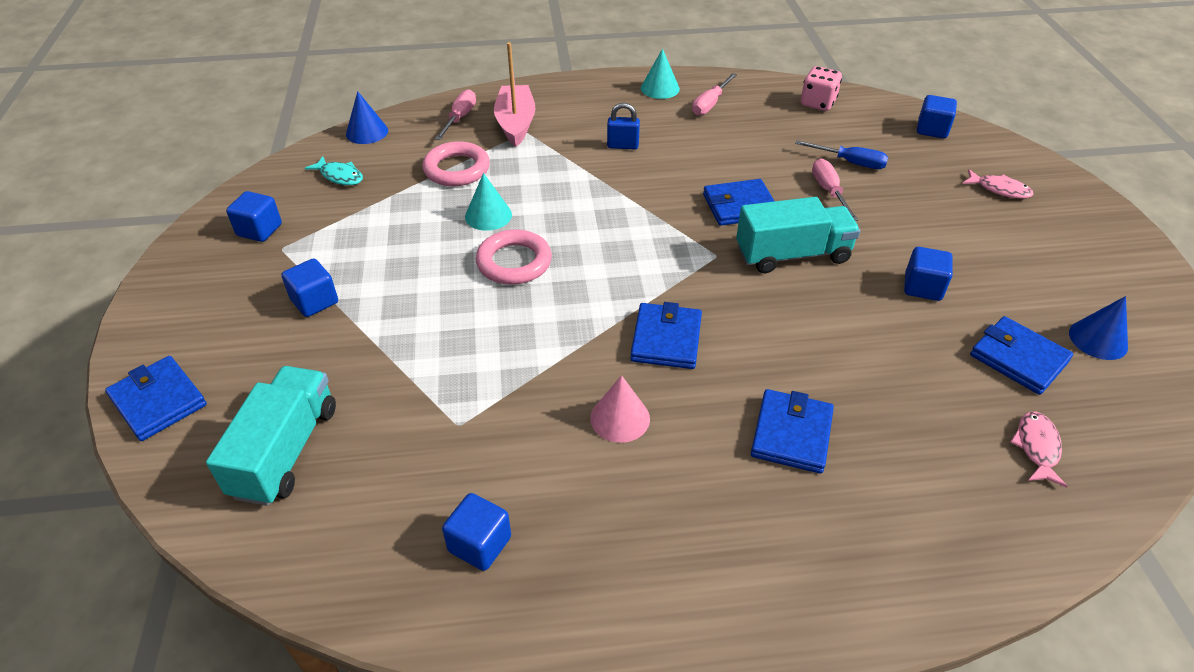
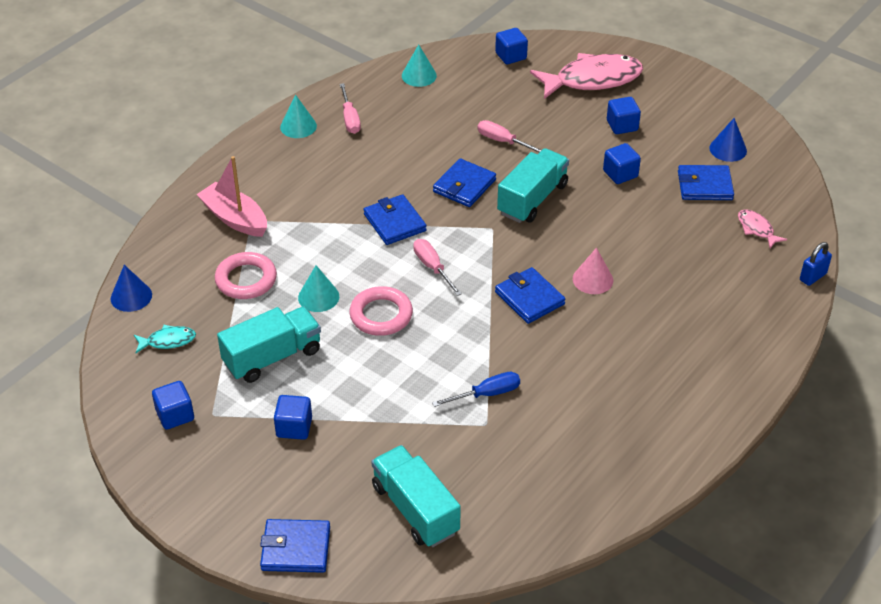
camera: 45 degrees left, 0 degrees up
(386, 236) = (272, 357): none -> turquoise truck
(460, 118) = (186, 240): pink screwdriver -> pink screwdriver (432, 267)
(480, 544) = (578, 466): blue cube -> blue cube (622, 126)
(620, 418) = (561, 357): pink cone -> pink cone (593, 279)
(622, 146) = (335, 189): blue padlock -> blue padlock (813, 277)
(791, 434) = (649, 303): blue wallet -> blue wallet (394, 222)
(817, 103) = (419, 75): pink dice -> turquoise cone
(850, 162) = (491, 112): blue screwdriver -> blue screwdriver (486, 394)
(999, 189) = (592, 80): pink fish -> pink fish, size x2.19

